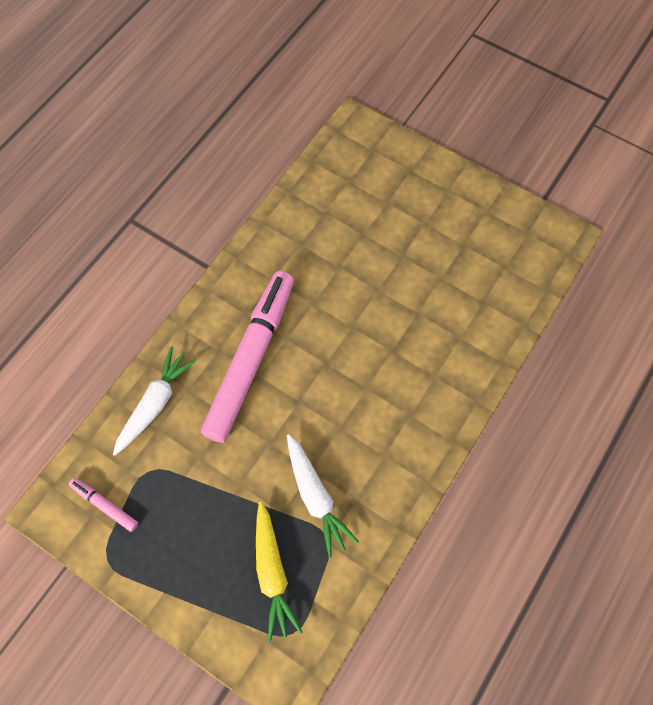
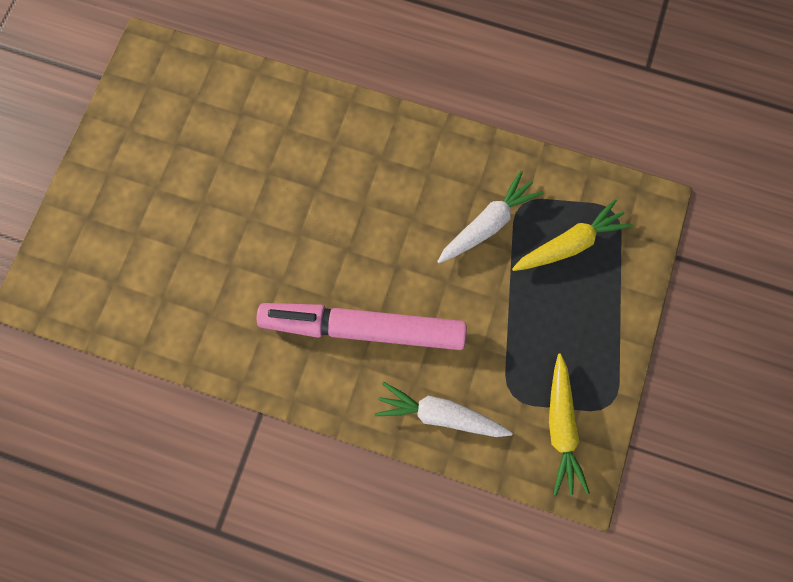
camera: 105 degrees left, 10 degrees up
(105, 505) = (560, 426): pink marker -> yellow carrot

